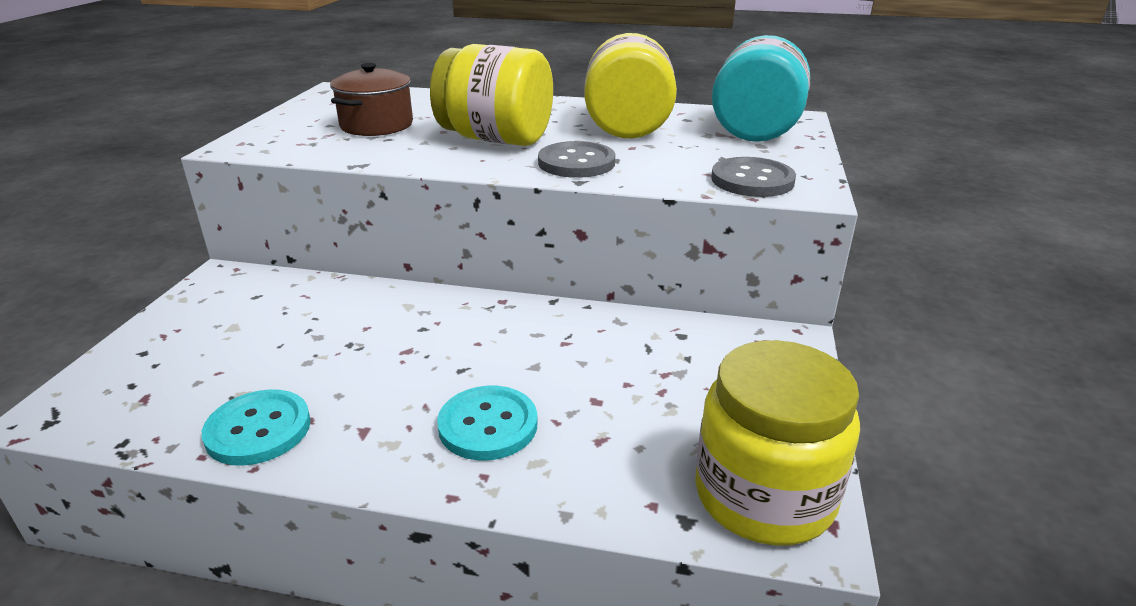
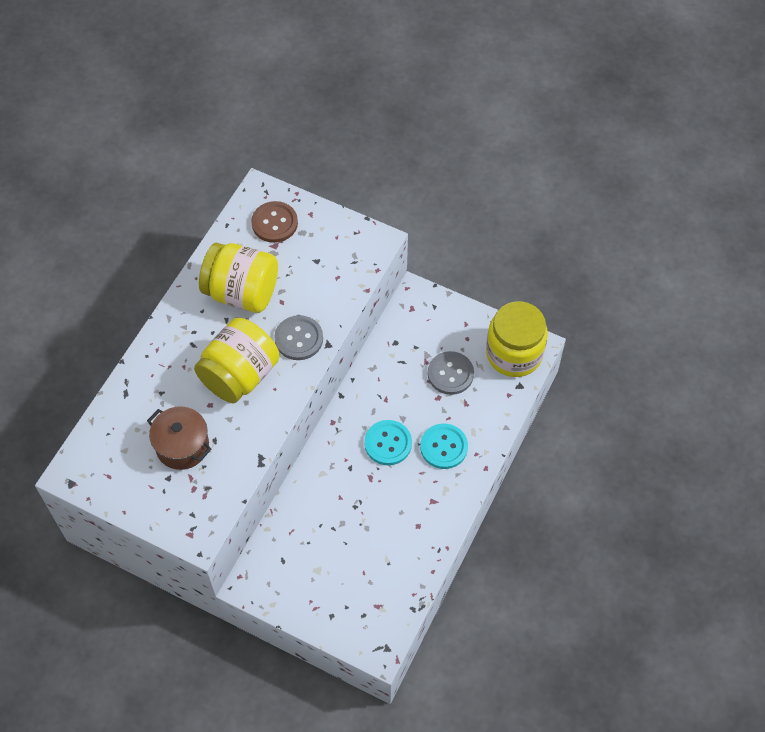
camera: 75 degrees left, 30 degrees up
(258, 430) = (420, 547): turquoise button -> turquoise button (388, 443)
(752, 180) = (354, 260): grey button -> grey button (450, 374)
(756, 129) = (274, 223): turquoise jar -> brown button

